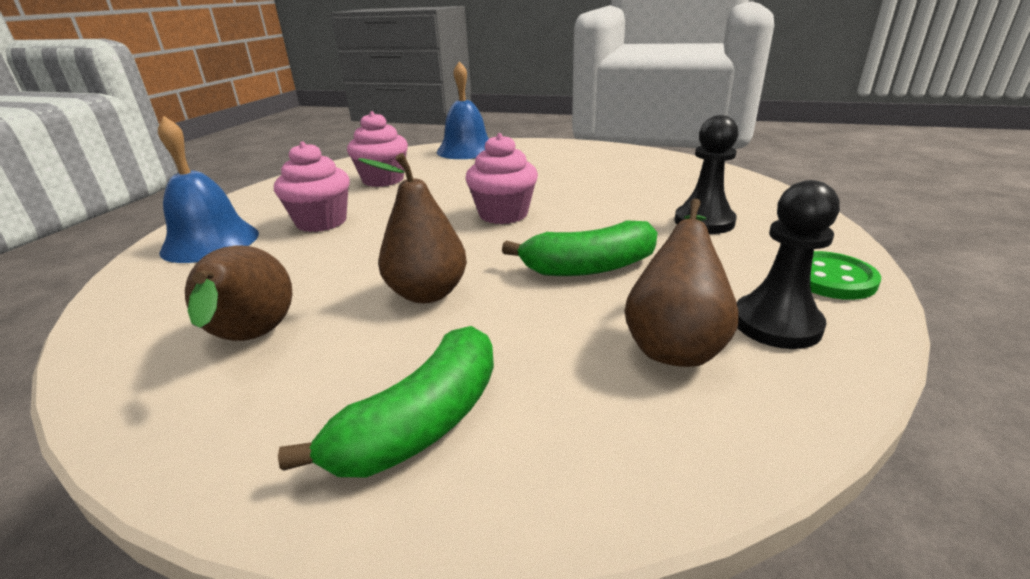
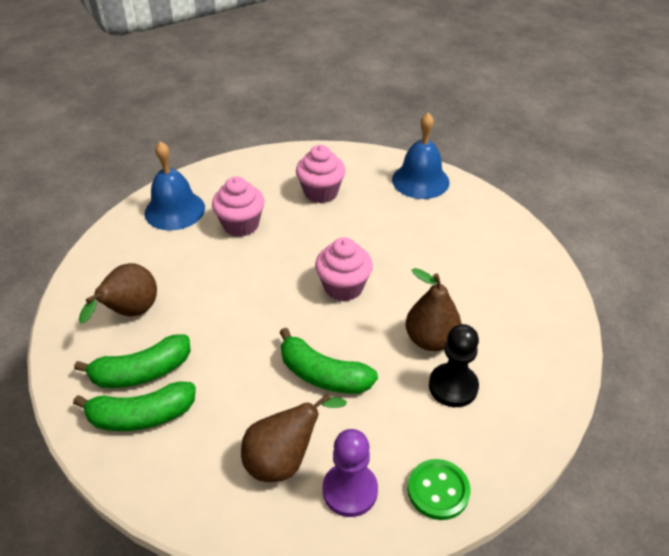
camera: 40 degrees right, 15 degrees up
(354, 380) = (142, 372): none -> green banana
(427, 293) = (224, 334): brown pear -> brown pear (430, 340)
(776, 324) = (350, 490): black pawn -> purple pawn

